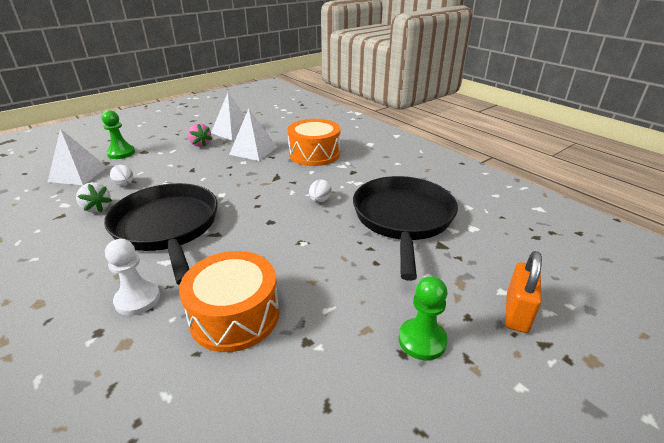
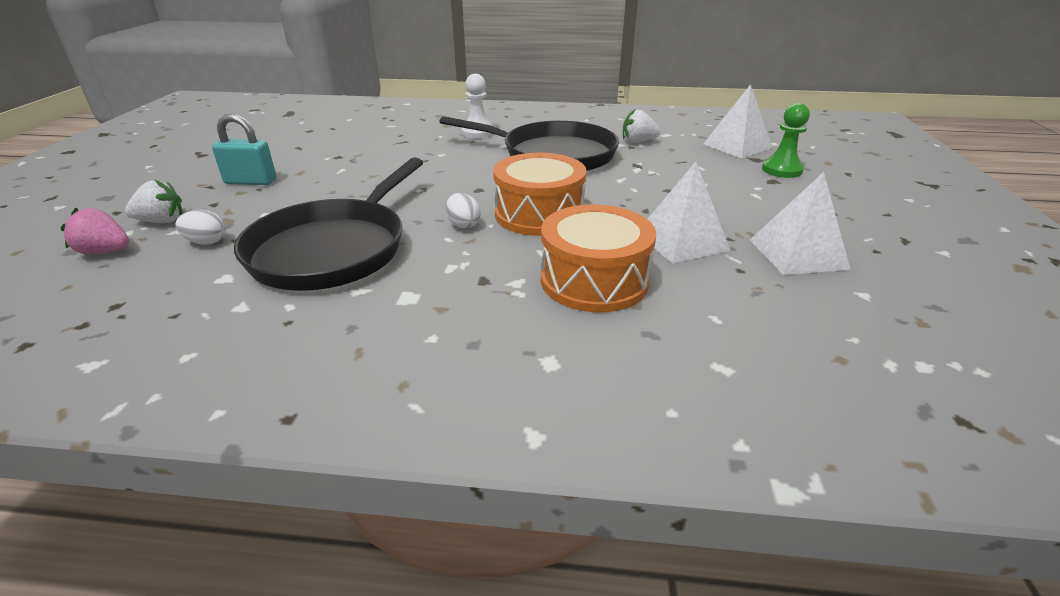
camera: 135 degrees right, 0 degrees up
(125, 184) = (676, 157): white egg -> white egg (206, 242)
(200, 144) = (759, 215): pink strawberry -> pink strawberry (105, 252)
(235, 315) = (403, 148): orange drum -> orange drum (539, 214)
(403, 218) = (333, 249): black pan -> black pan turned 60 degrees clockwise
(422, 340) = (250, 181): green pawn -> turquoise padlock
(517, 313) = (161, 221): orange padlock -> white strawberry

